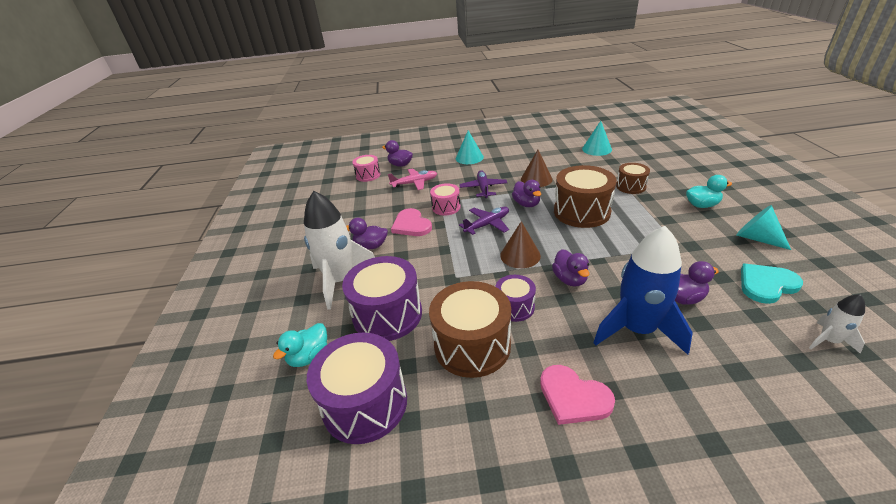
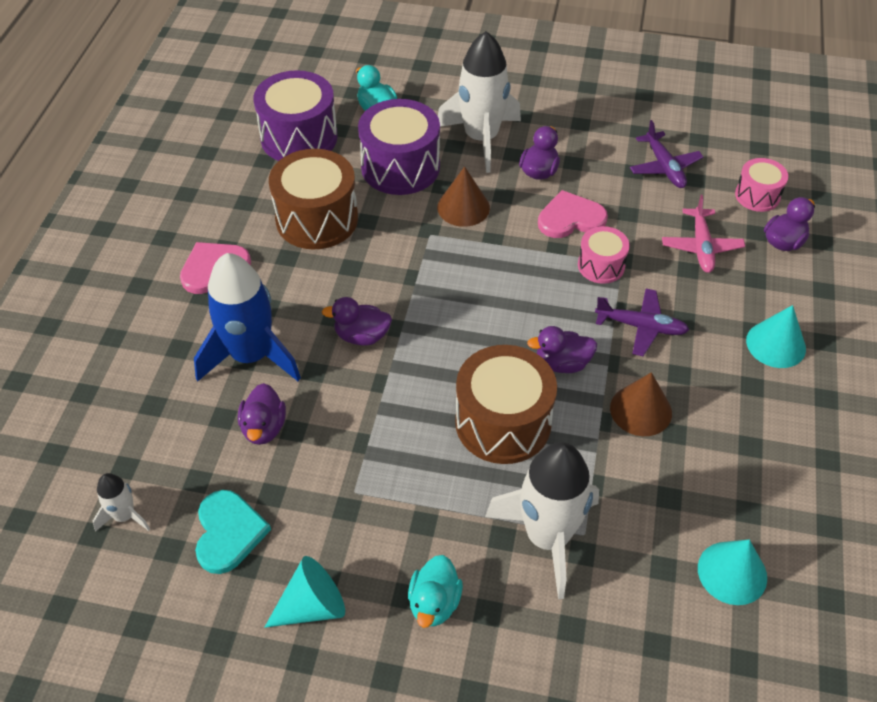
camera: 105 degrees right, 15 degrees up
(487, 224) = (528, 298): purple plane -> purple plane (664, 167)
(515, 307) = (348, 269): purple drum -> none
(520, 255) = (436, 307): brown cone -> brown cone (463, 207)
(631, 186) = (547, 537): brown drum -> white rocket

